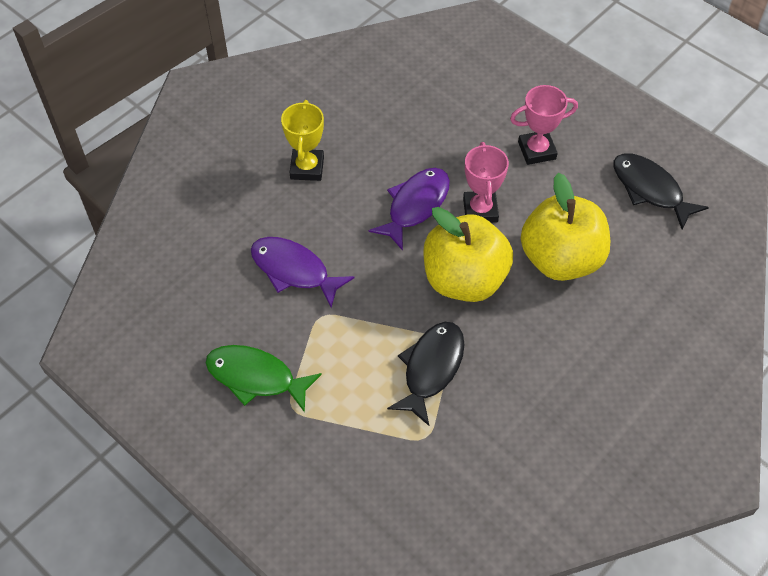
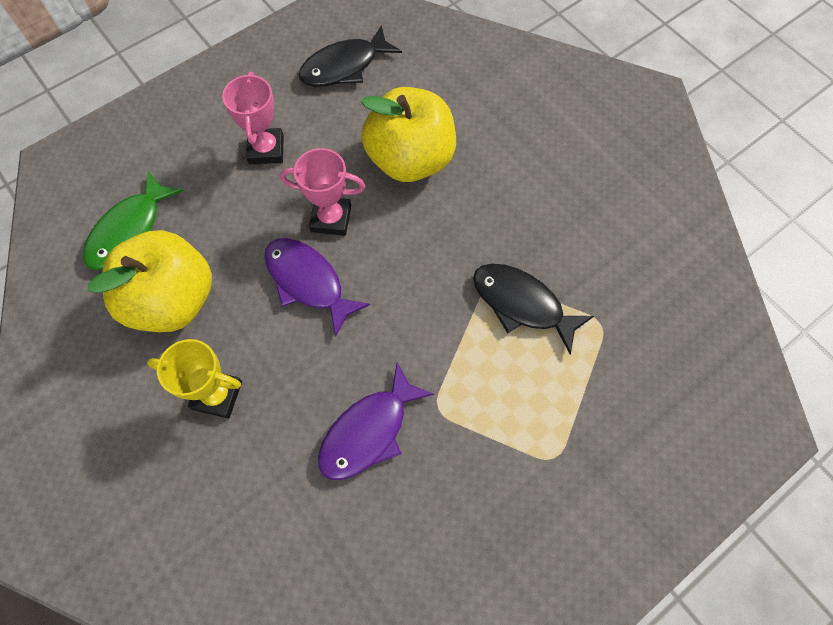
camera: 80 degrees left, 10 degrees up
(256, 377) = (510, 495): green fish -> green fish (130, 230)
(464, 279) = (417, 251): yellow apple -> yellow apple (172, 300)

